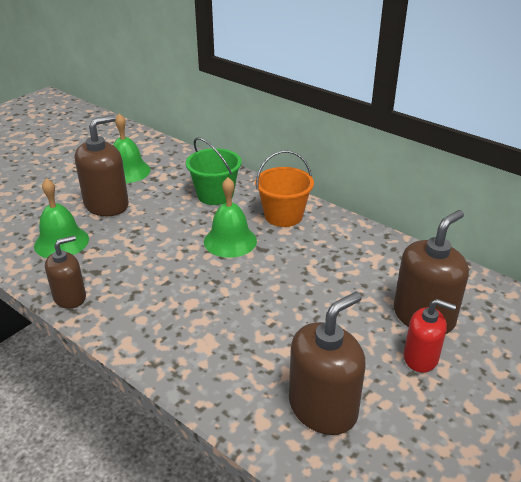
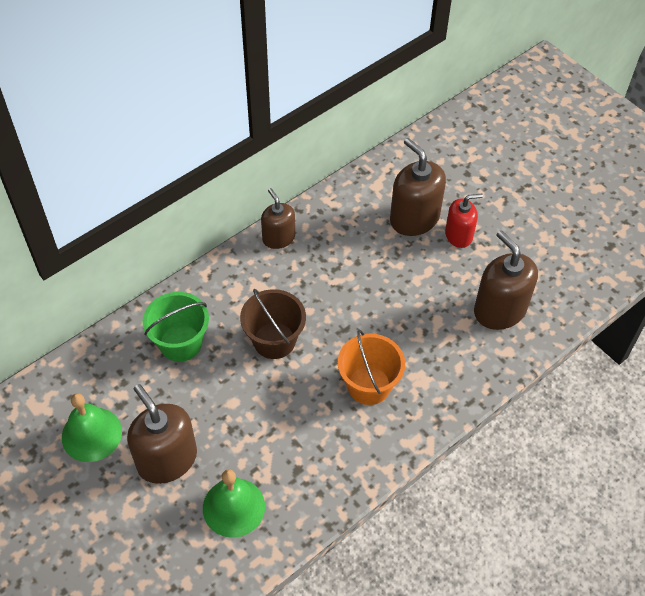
camera: 80 degrees left, 20 degrees up
(70, 297) = (335, 493): brown soap dispenser -> brown soap dispenser (278, 238)
(230, 241) = (274, 340): green bell -> brown bucket
(283, 216) = (242, 286): orange bucket -> orange bucket (369, 385)
(421, 358) = (459, 235): red soap dispenser -> red soap dispenser turned 45 degrees clockwise

